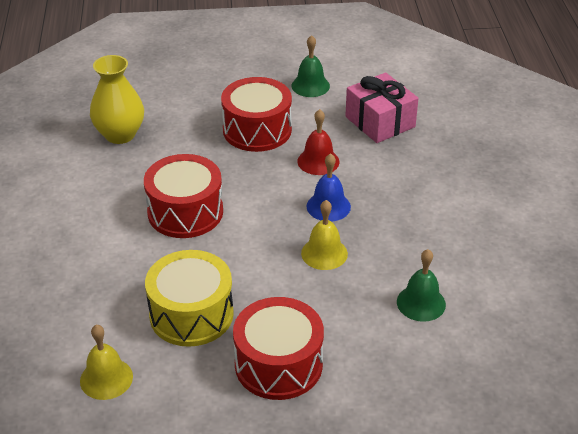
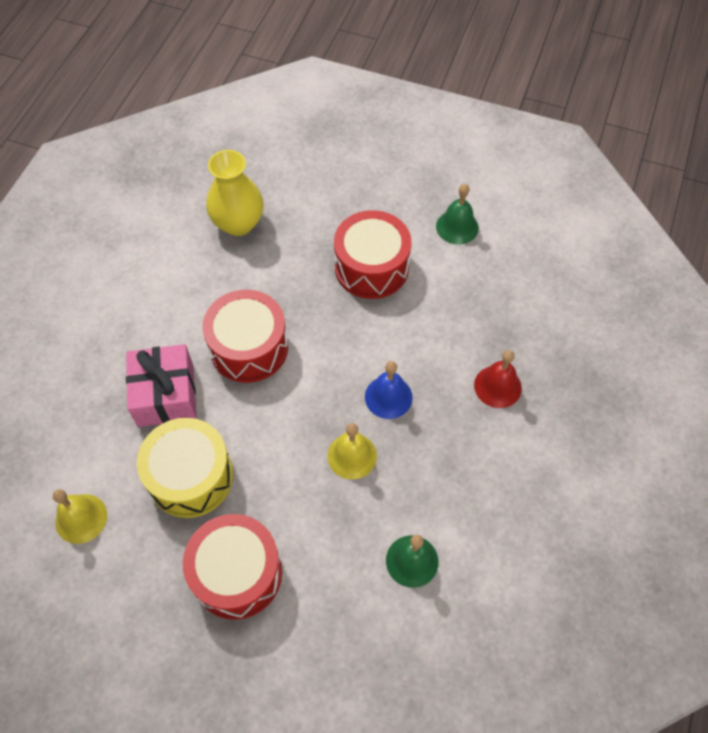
camera: 25 degrees right, 20 degrees up
(318, 161) = (410, 333): red bell -> red bell (497, 386)
(380, 122) = (502, 304): pink gift -> pink gift (166, 395)

